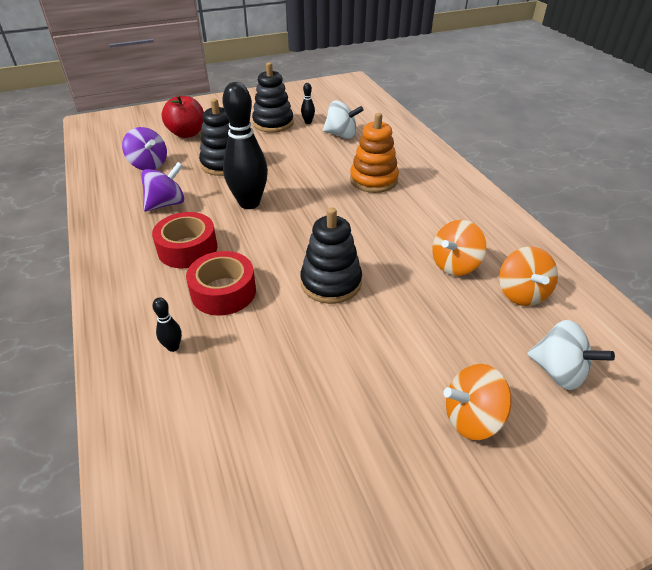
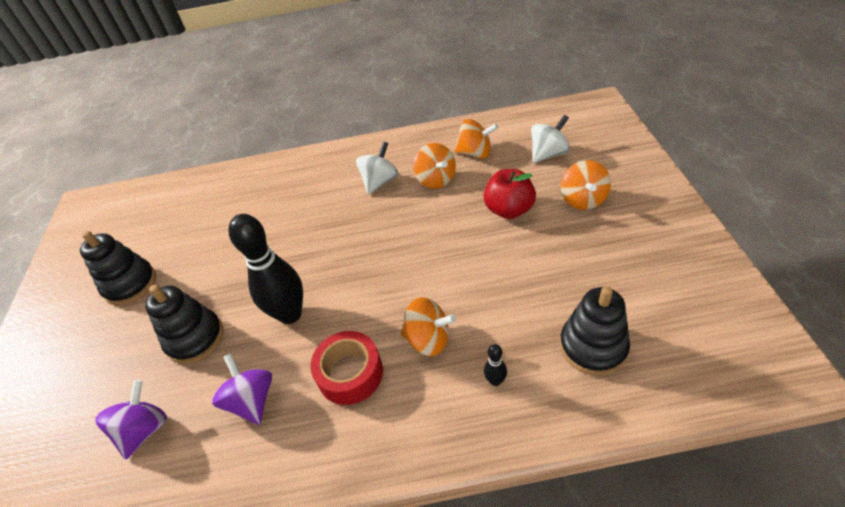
camera: 70 degrees left, 5 degrees up
(149, 165) = (145, 430): purple spinning top -> purple spinning top turned 45 degrees counterclockwise
(187, 133) = (89, 383): red apple -> red apple (509, 210)
(223, 292) = (428, 339): red tape -> orange spinning top
(308, 122) = (152, 251): black bowling pin -> none
(331, 282) = (436, 257): black stacking toy -> black stacking toy (593, 346)
(341, 135) = (200, 225): white spinning top -> white spinning top (380, 182)
(373, 180) = (298, 210): orange stacking toy -> none

